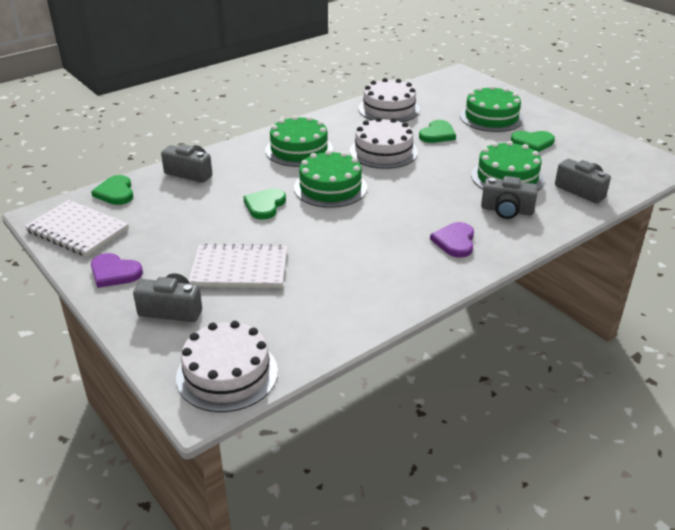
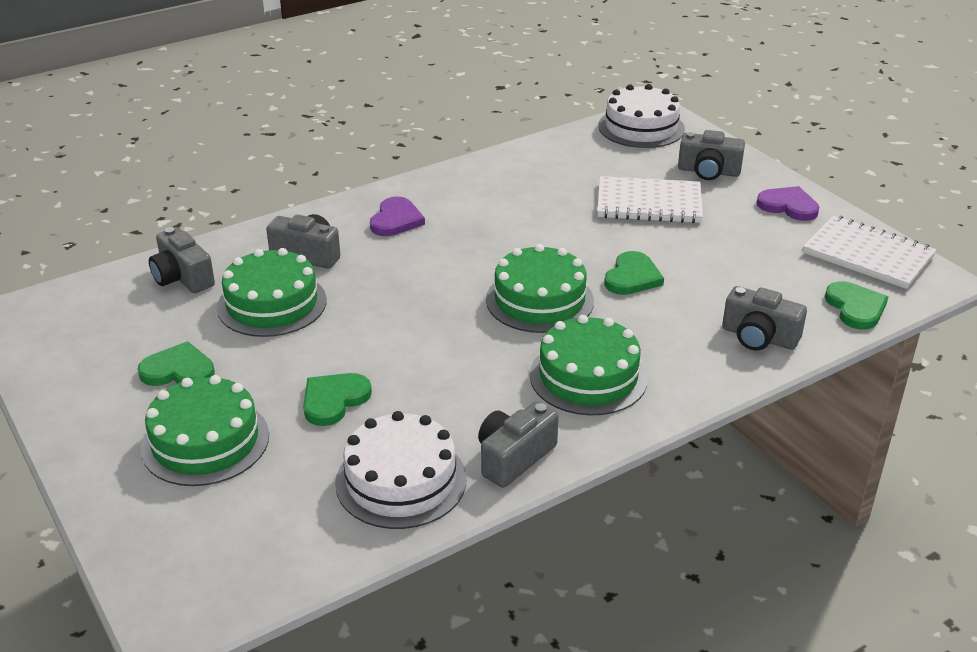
camera: 175 degrees left, 0 degrees up
(337, 118) = (514, 457): none -> grey camera
(383, 151) = (444, 364): white cake -> none

